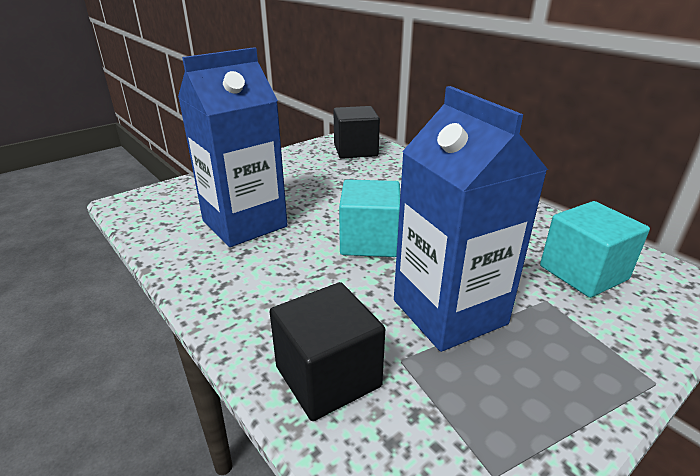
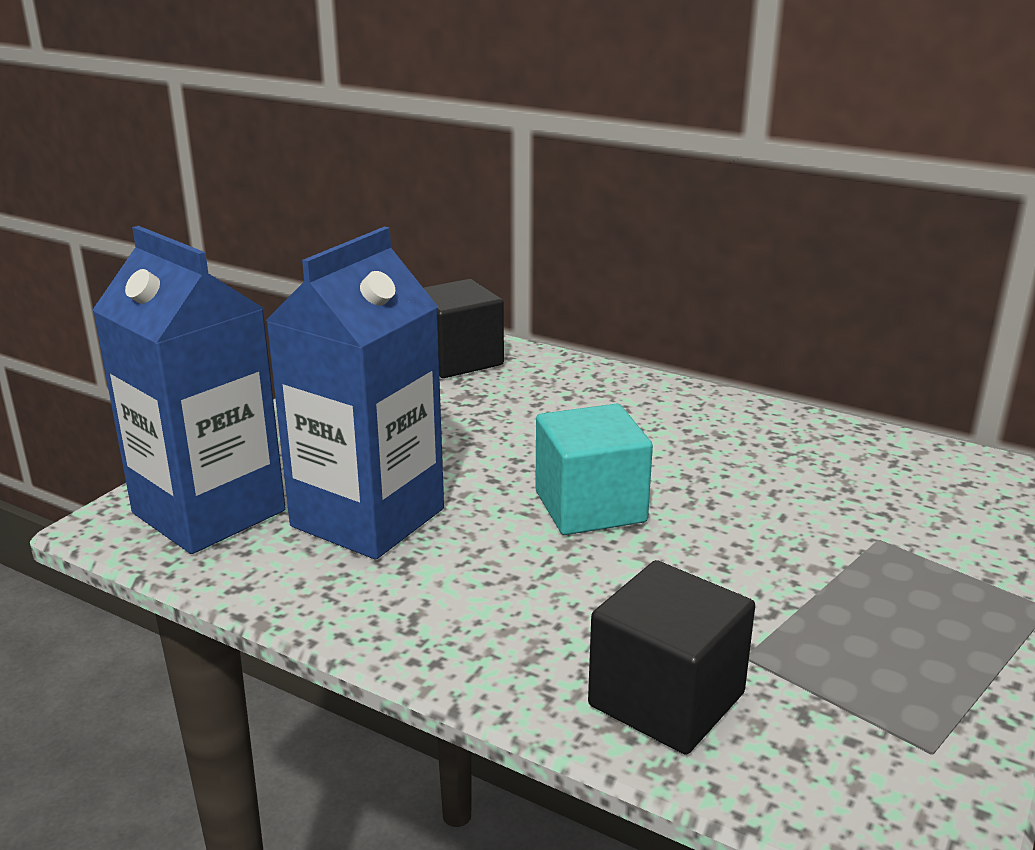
camera: 20 degrees left, 5 degrees down
(449, 312) = (767, 581): blue carton -> blue carton (209, 512)
(583, 273) = (904, 492): turquoise cube -> none

